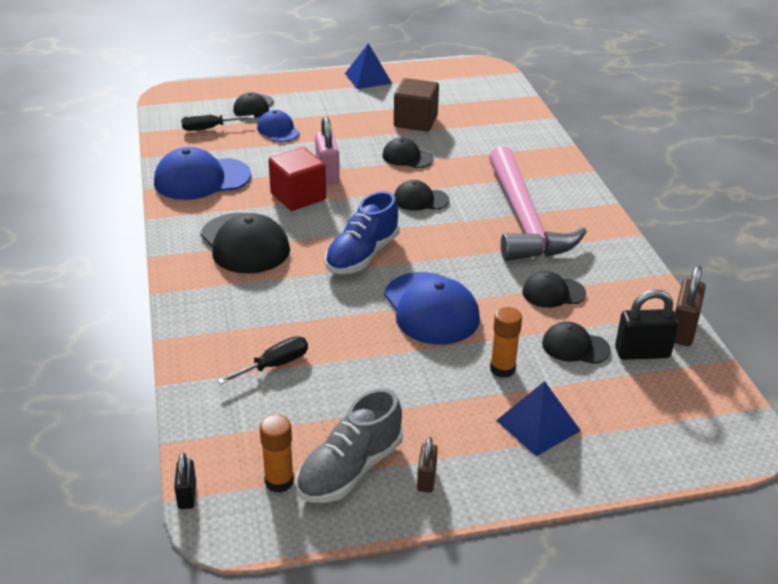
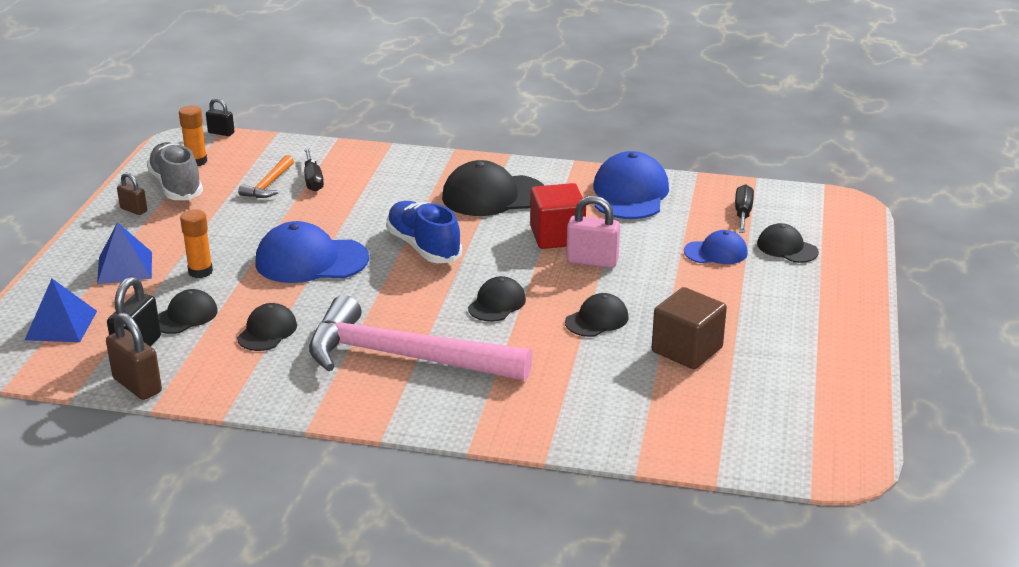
camera: 115 degrees right, 5 degrees down
(303, 394) = (268, 184): none -> orange hammer
(368, 78) = (840, 346): blue pyramid -> blue pyramid (61, 325)

